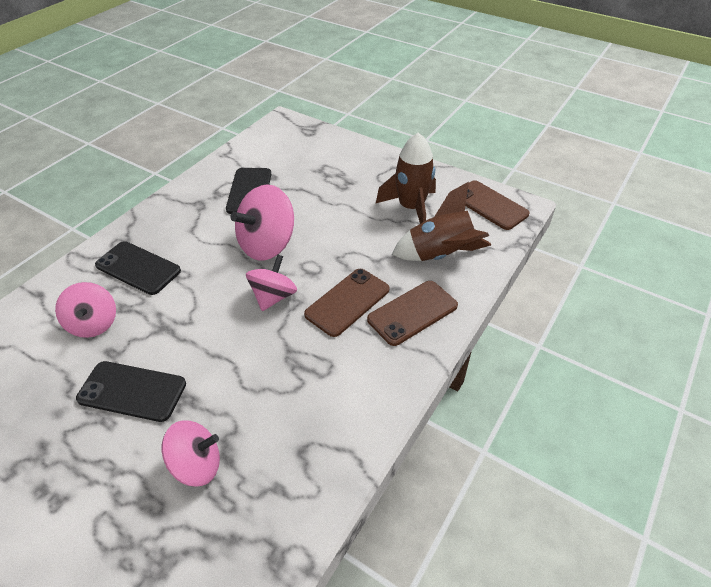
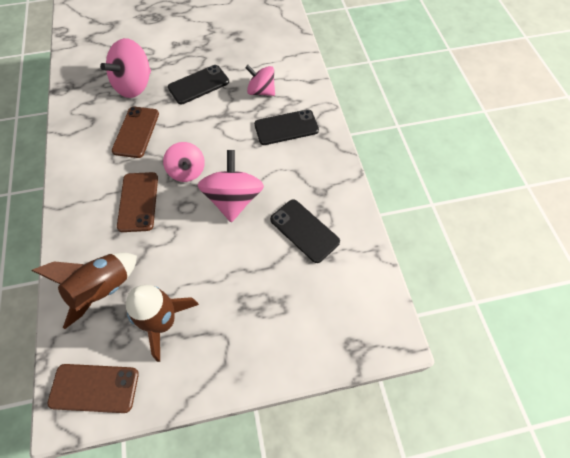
camera: 135 degrees right, 15 degrees up
(197, 465) = (134, 85): pink spinning top -> pink spinning top, size x1.54
(412, 313) = (89, 226): brown phone -> brown phone (136, 132)

